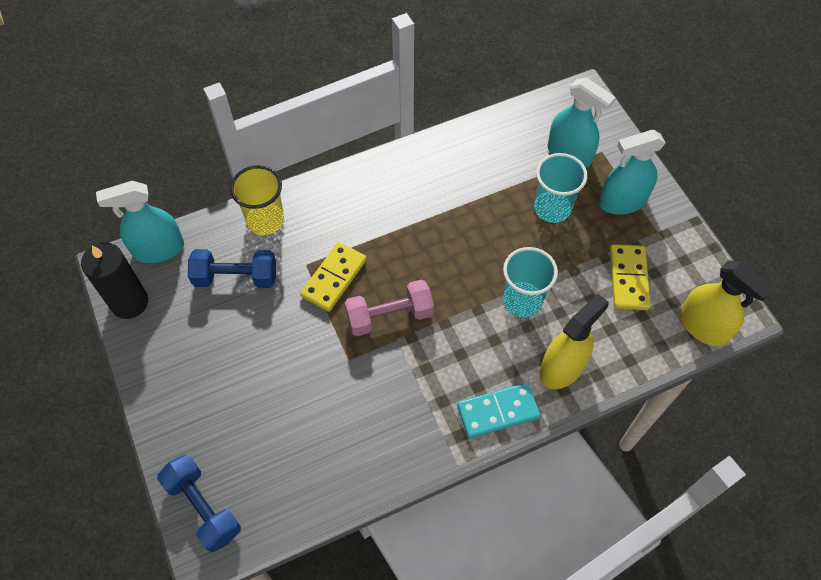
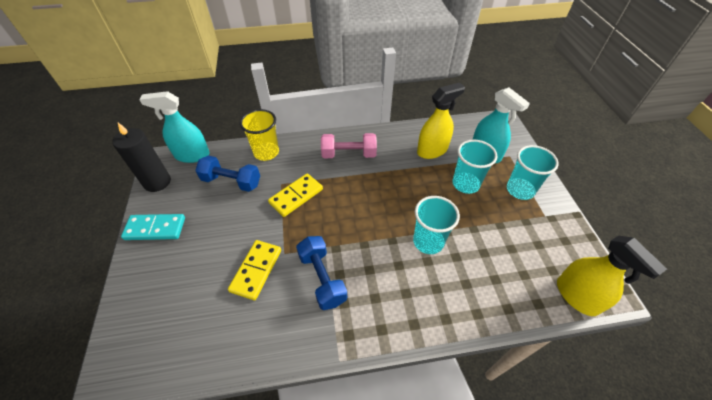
camera: 15 degrees right, 10 degrees down
(203, 507) = (127, 339): blue dumbbell -> blue dumbbell (322, 278)
(389, 316) = (325, 230): pink dumbbell -> pink dumbbell (349, 154)
(498, 411) = (386, 323): turquoise domino -> turquoise domino (155, 228)
(562, 368) = (448, 300): yellow spray bottle -> yellow spray bottle (432, 150)
(622, 201) = (520, 190): turquoise spray bottle -> turquoise cup
(628, 278) = (517, 244): yellow domino -> yellow domino (256, 270)

